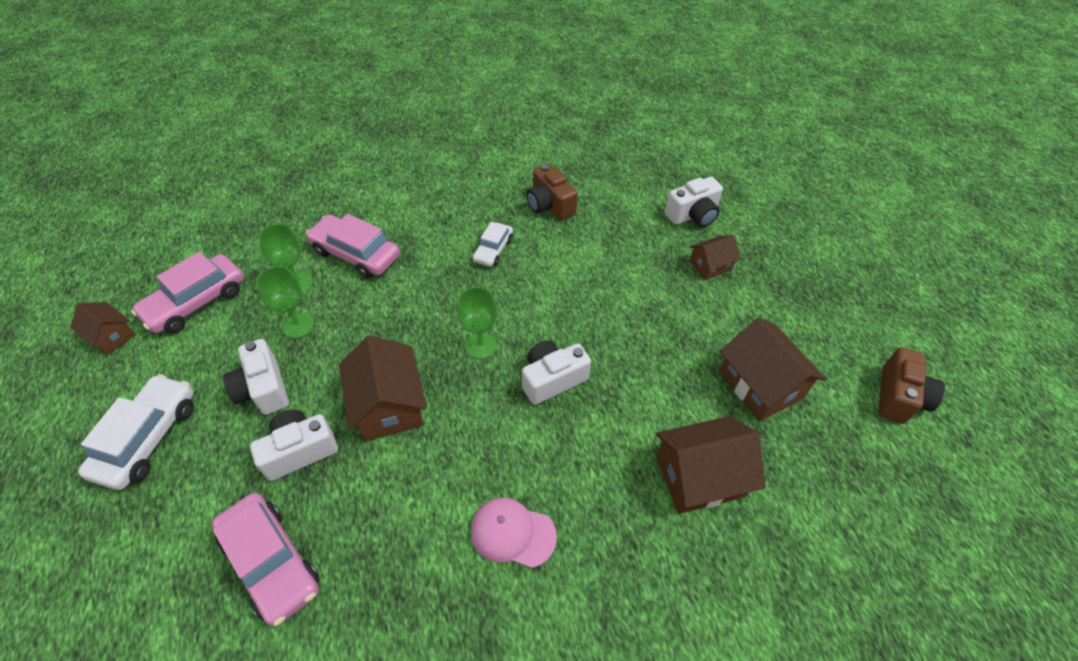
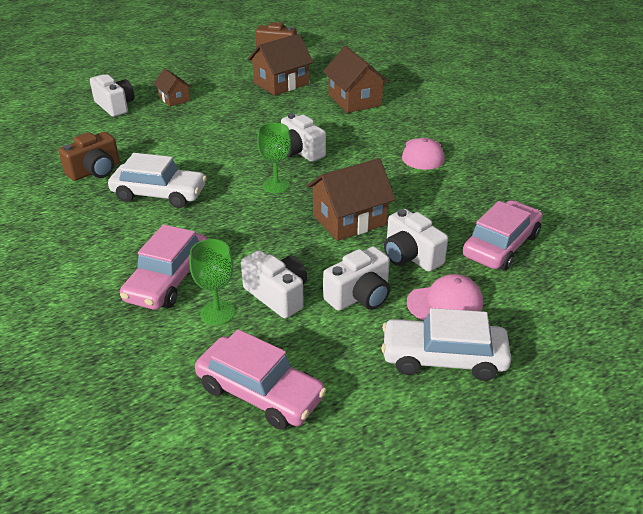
camera: 100 degrees left, 15 degrees down
(111, 336) = (331, 457): brown house -> none
(214, 463) = (445, 302): none -> pink cap
(298, 325) = (277, 295): green goblet -> white camera
(493, 250) = (159, 194): white car -> white car, size x1.69

